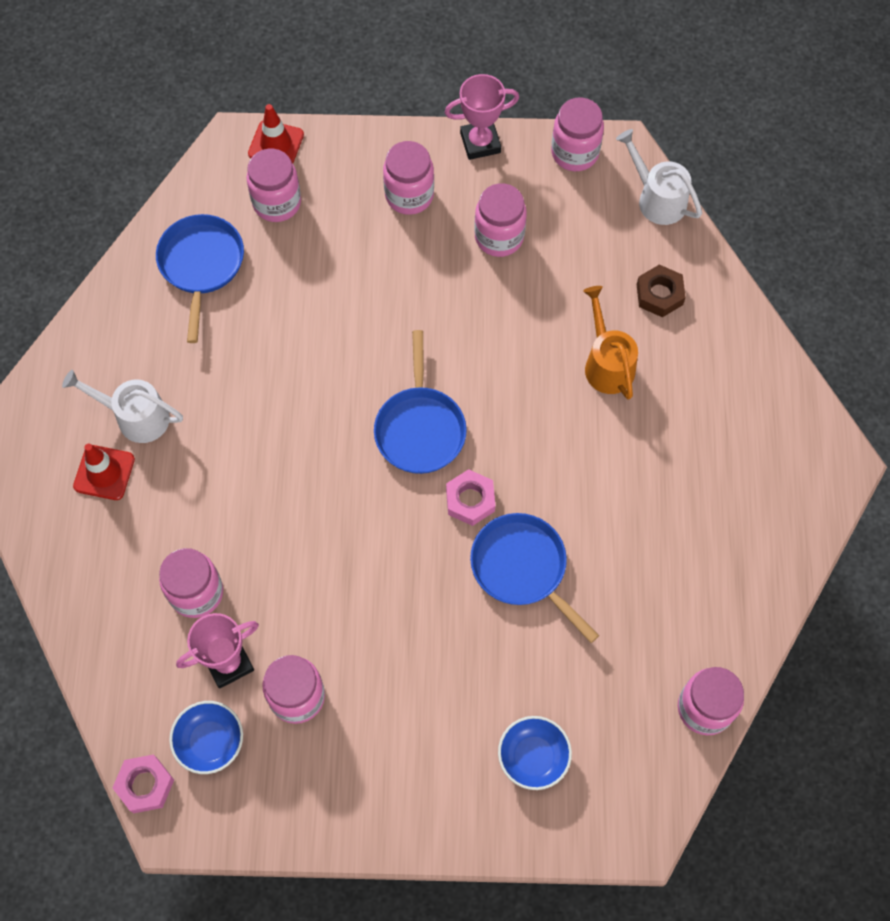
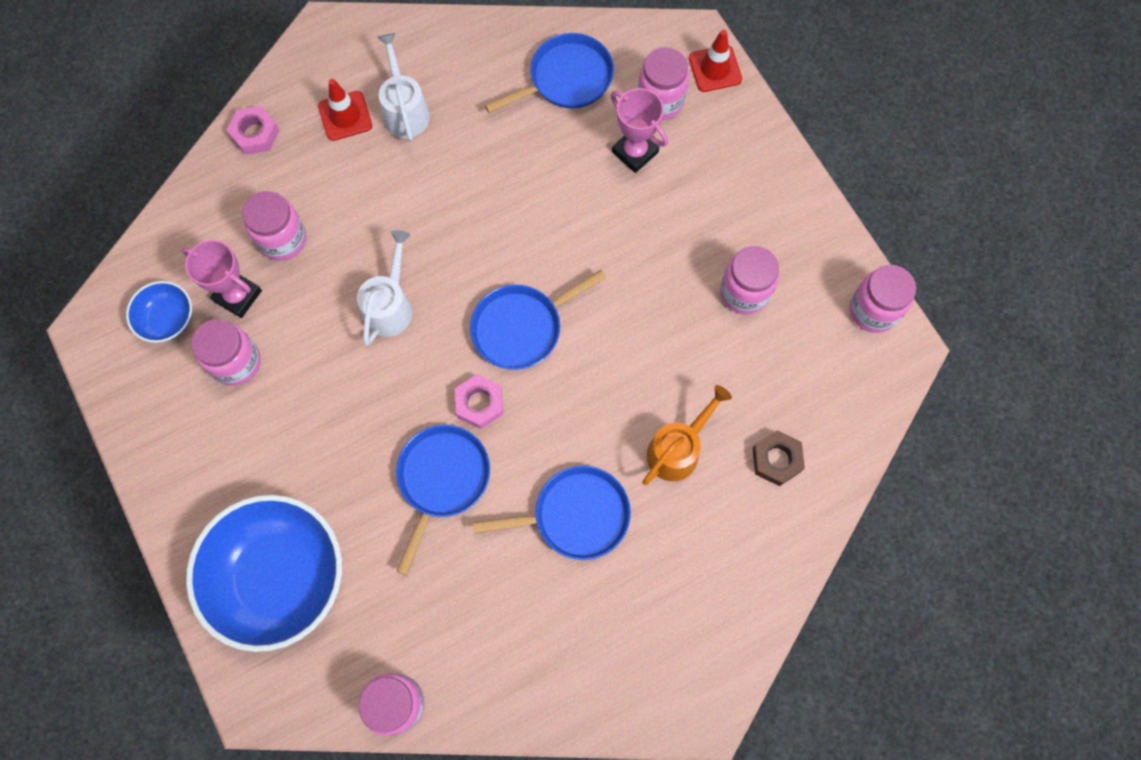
camera: 60 degrees right, 5 degrees up
(145, 785) = (111, 293): pink nut -> pink nut (255, 134)
(409, 195) = (736, 198): pink jar -> none
(480, 143) = (828, 226): pink trophy -> pink trophy (635, 152)
(533, 757) = (279, 577): blue bowl -> blue bowl, size x2.14
(618, 475) = (575, 515): none -> blue pan
(656, 198) = (875, 406): white watering can -> white watering can (390, 305)

